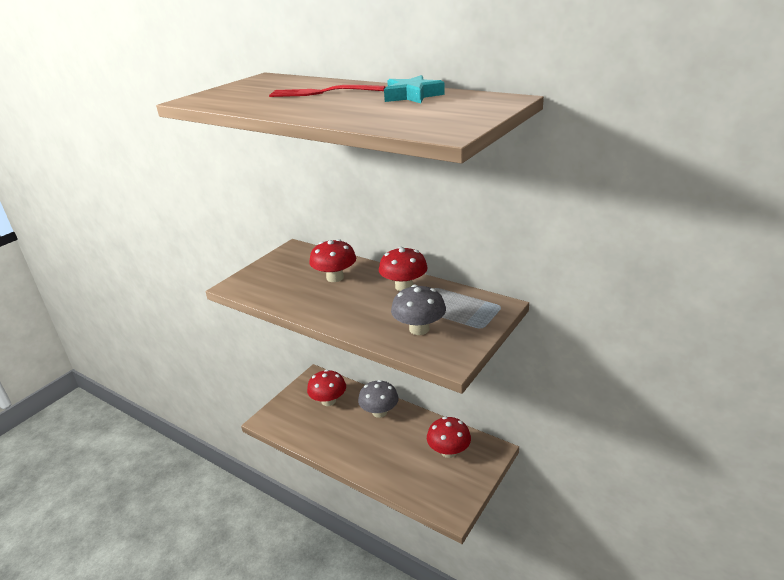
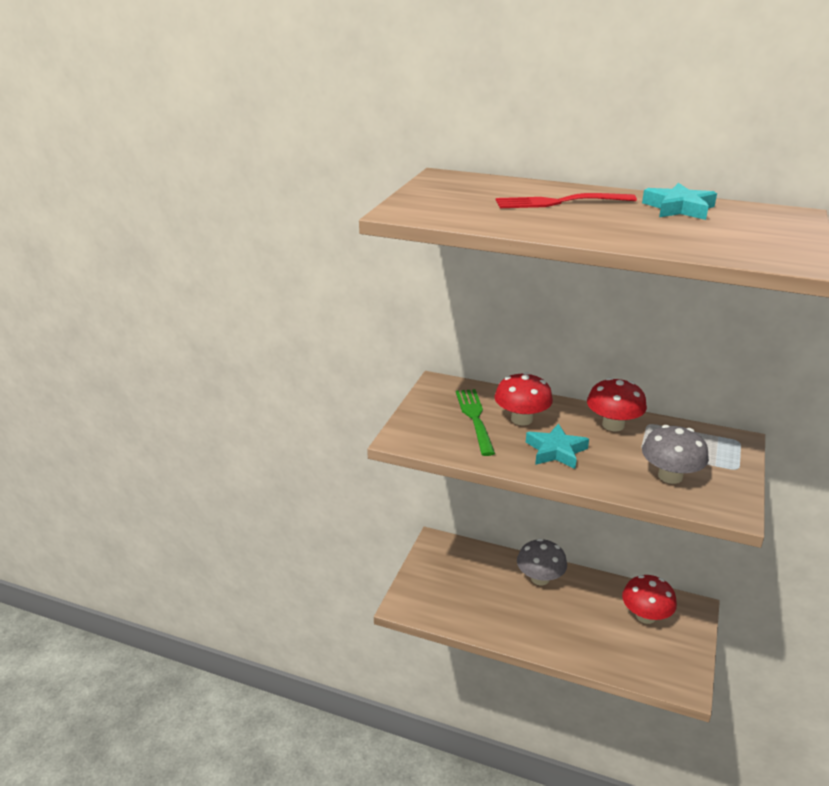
camera: 15 degrees left, 0 degrees up
(300, 275) = (475, 419): none -> green fork
(328, 401) = (470, 571): red mushroom -> none
(342, 303) = (556, 451): none -> turquoise star

